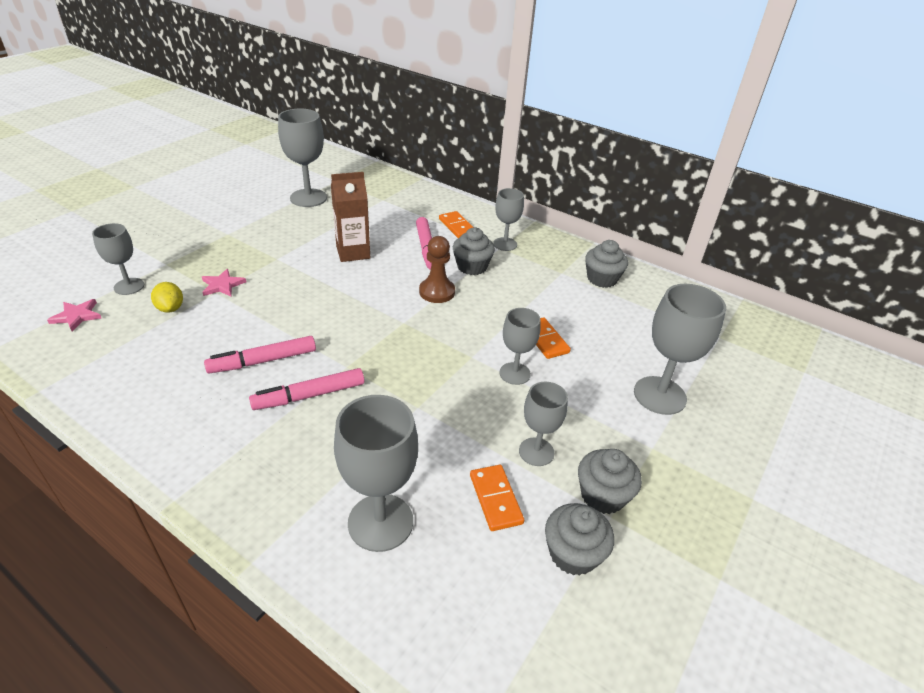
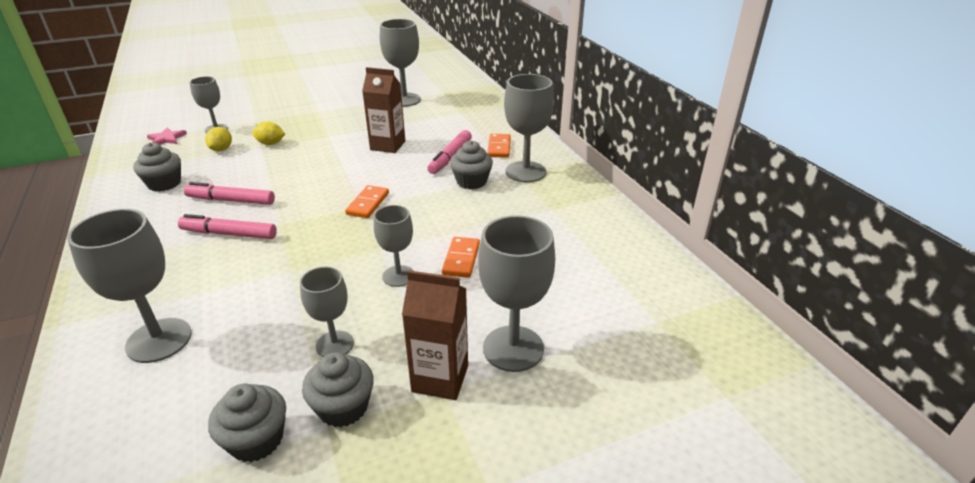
camera: 35 degrees right, 5 degrees down
(222, 285) = (270, 144): pink star -> yellow lemon
(437, 292) = (416, 192): brown pawn -> none
(495, 499) = (255, 365): orange domino -> orange domino (368, 204)
(505, 244) = (525, 172): grey goblet -> grey goblet, size x1.63
(602, 279) = (587, 226): grey cupcake -> grey cupcake (164, 183)
(640, 440) = (440, 378): none -> brown carton

